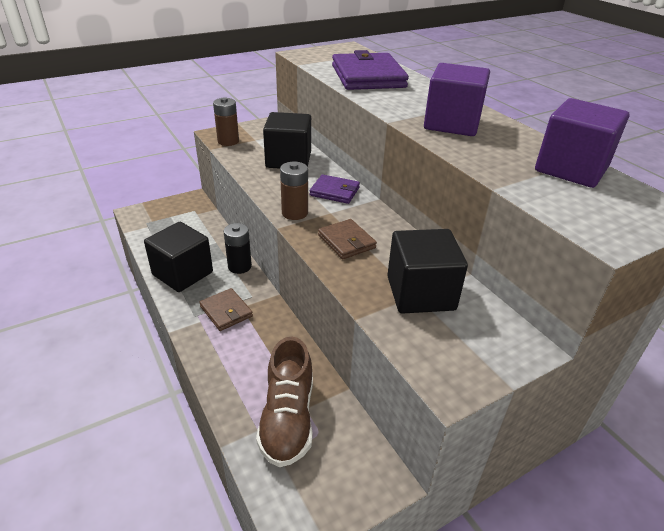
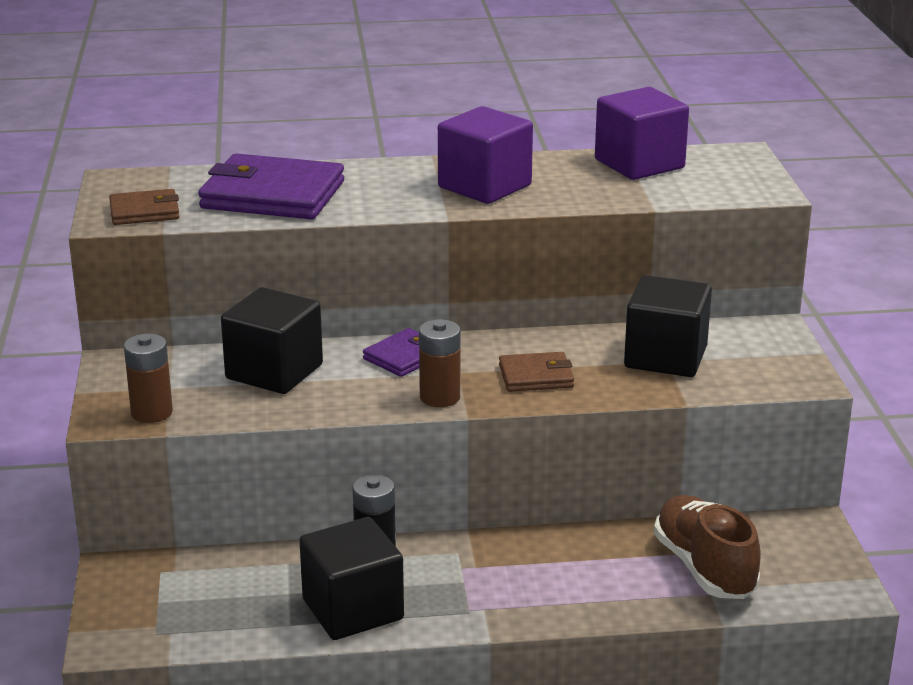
camera: 65 degrees left, 10 degrees down
(226, 311) = (478, 581): brown wallet -> brown wallet (144, 211)
(288, 419) = (704, 568): brown shoe -> brown shoe turned 135 degrees counterclockwise

